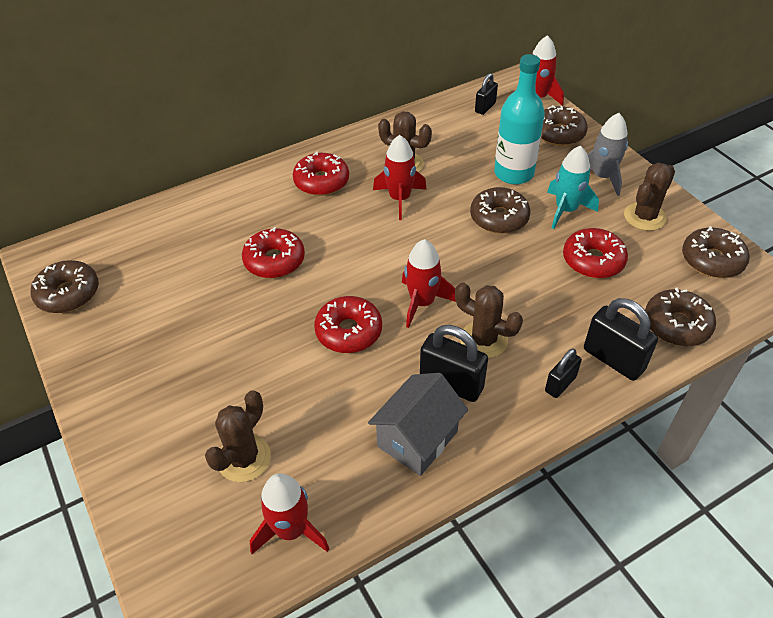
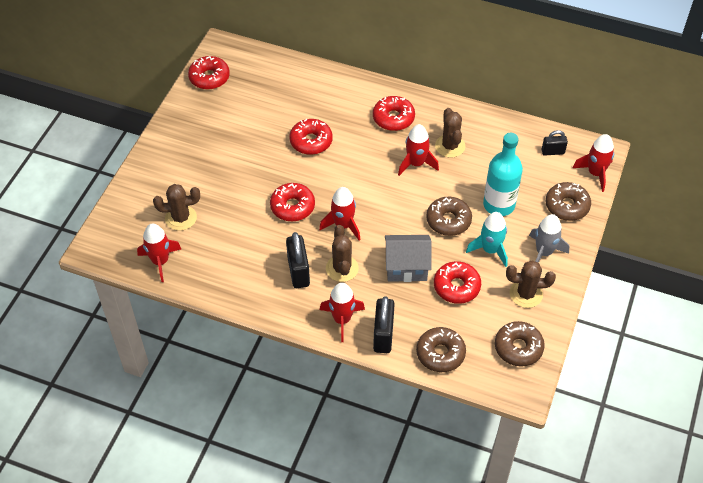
camera: 50 degrees right, 5 degrees up
(68, 294) = (209, 77): brown donut -> red donut
(417, 439) = (251, 278): grey house -> grey house (406, 267)
(560, 384) = (342, 319): black padlock -> red rocket

